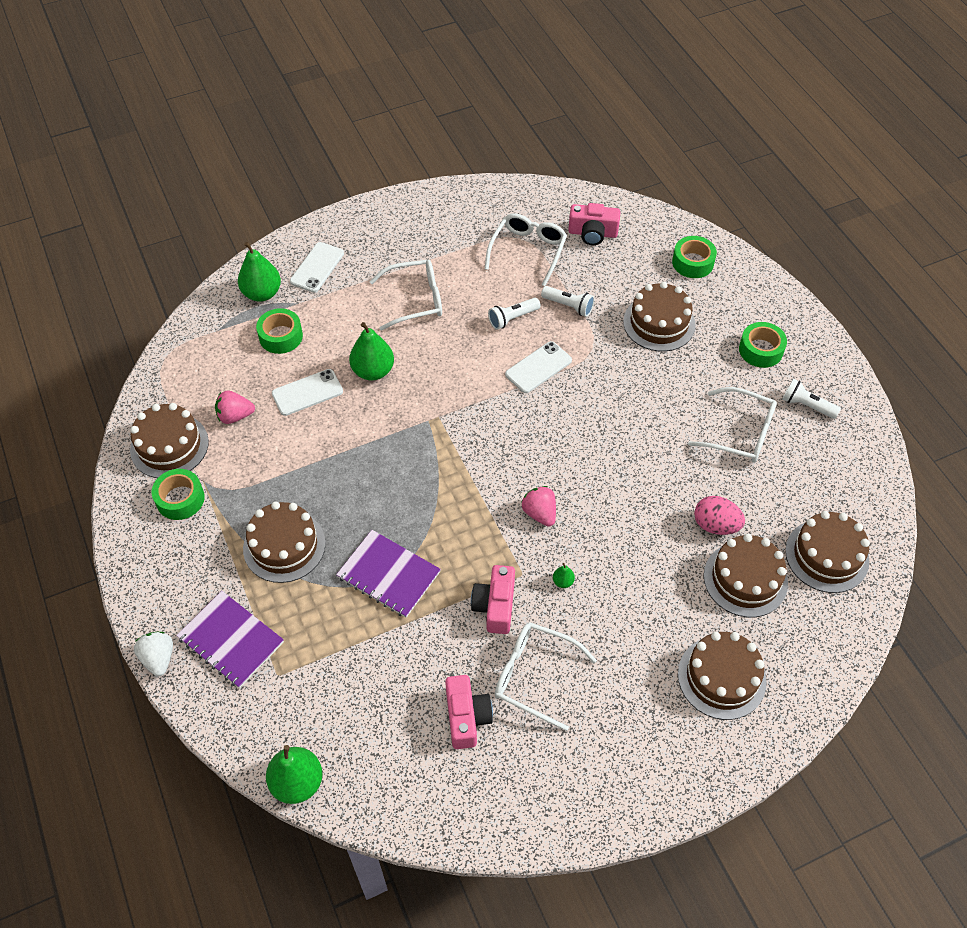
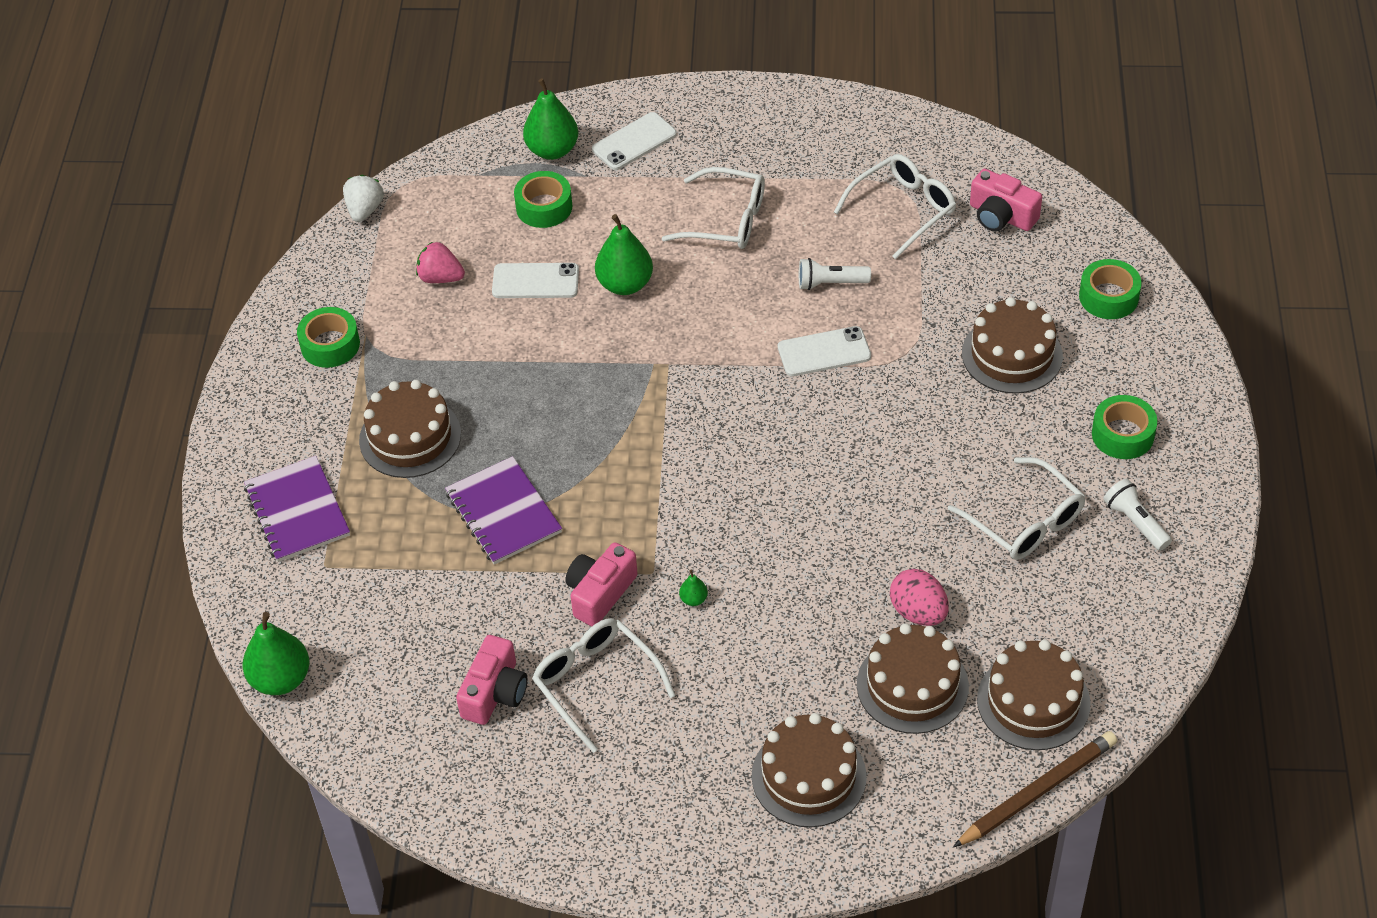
camera: 30 degrees right, 5 degrees down
(159, 658) = (215, 499): white strawberry -> white strawberry (364, 210)
(169, 446) = (351, 283): brown cake -> none
(539, 513) = (716, 515): pink strawberry -> none
(568, 306) = (910, 293): white flashlight -> none
(870, 618) = (1037, 792): none -> brown pencil

